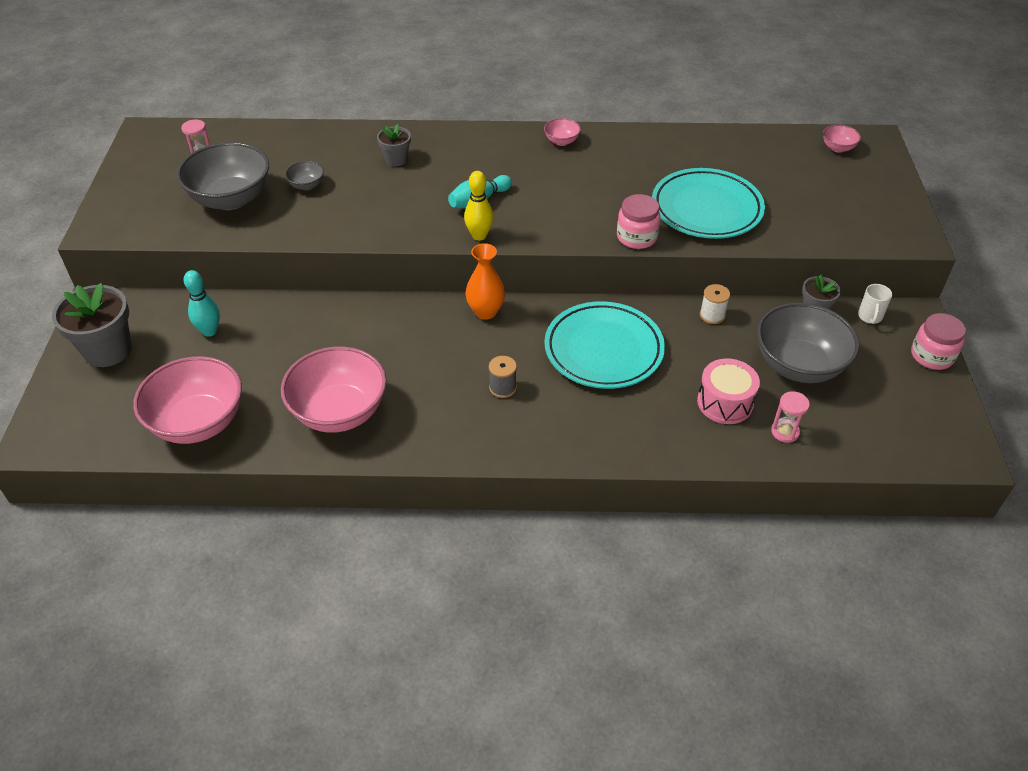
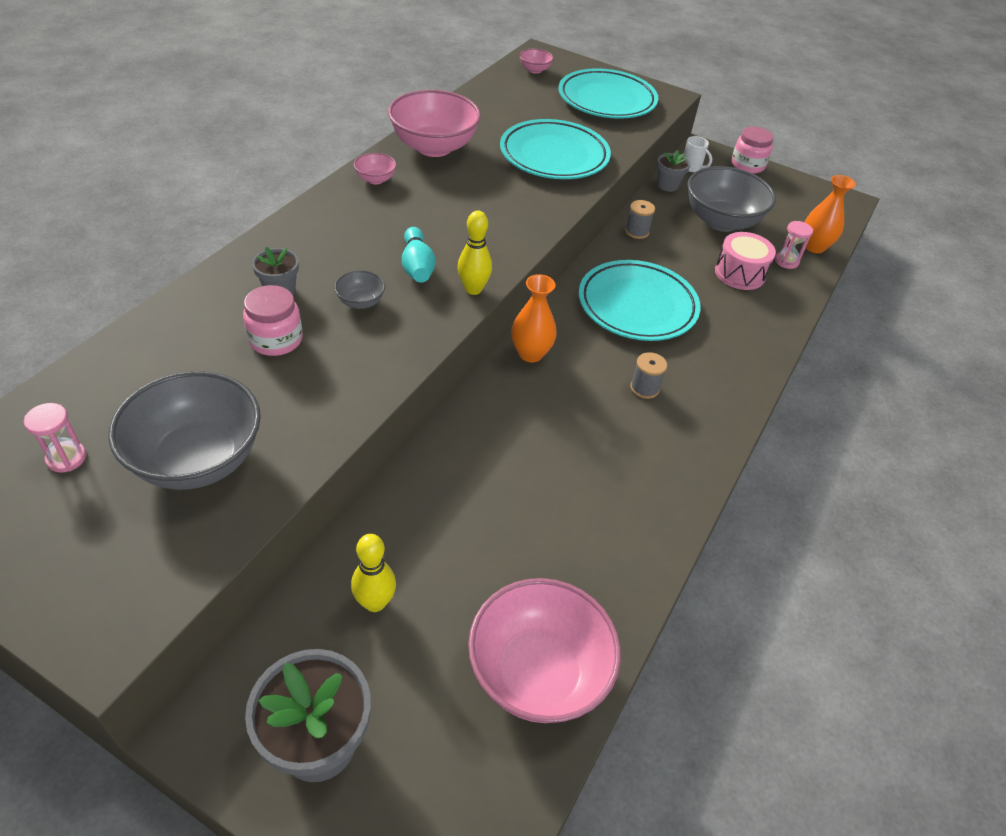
camera: 65 degrees left, 0 degrees up
(209, 331) = (375, 602): turquoise bowling pin -> yellow bowling pin
(307, 185) = (248, 379): grey bowl -> grey bowl (361, 302)
(339, 412) = (603, 525): pink bowl -> pink bowl (434, 147)
(636, 237) = (559, 204): pink jar -> pink jar (276, 340)
(712, 315) = (637, 231): white spool -> grey spool
(837, 447) = (814, 247): none -> orange vase
(846, 205) = (606, 100): none -> turquoise plate

